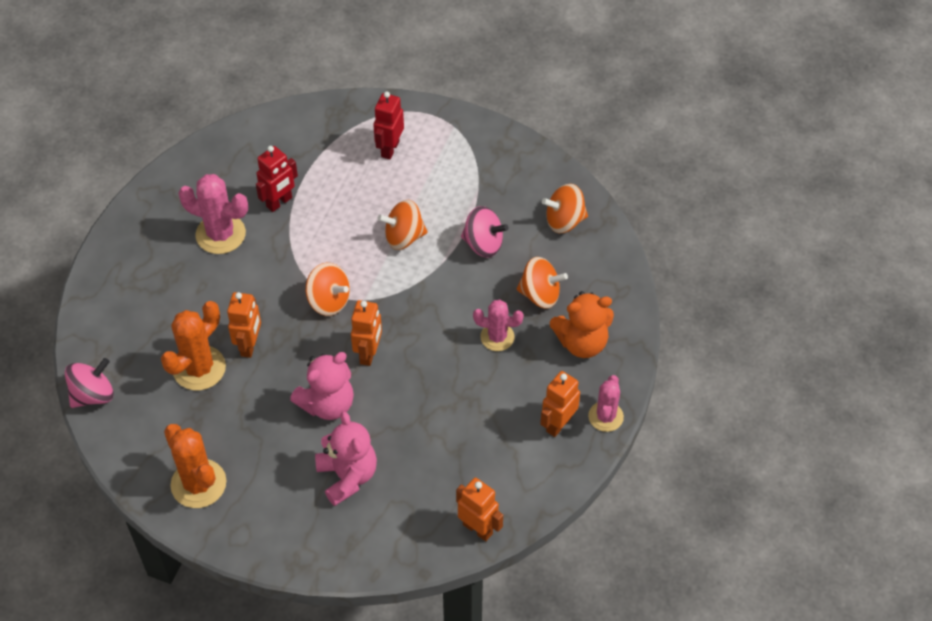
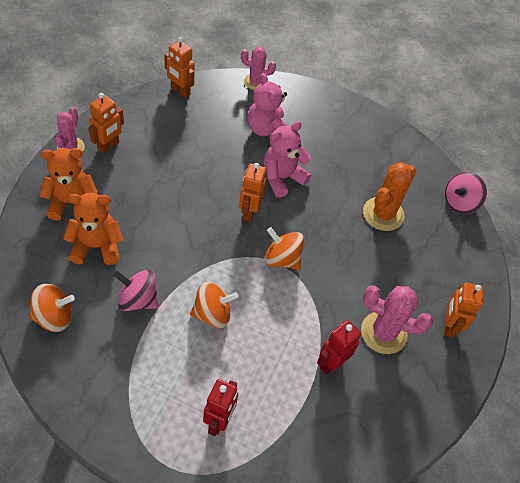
camera: 175 degrees right, 0 degrees up
(198, 484) = (370, 137): orange cactus -> none
(249, 345) = (345, 228): orange robot -> orange robot (449, 325)
(497, 337) = (142, 214): pink cactus -> pink cactus (255, 82)
(540, 294) = (96, 246): orange spinning top -> orange teddy bear

